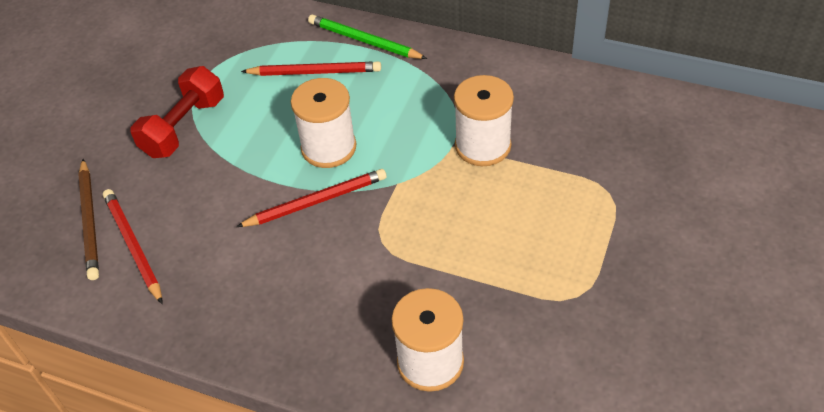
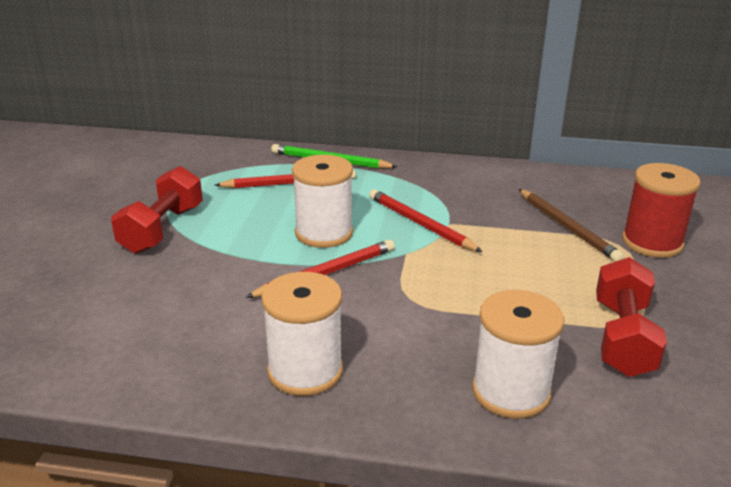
camera: 15 degrees left, 20 degrees down
(90, 221) = (67, 310): brown pencil -> brown pencil (567, 227)
(133, 246) = (126, 326): red pencil -> red pencil (421, 224)
(483, 146) = (479, 221): white spool -> white spool (305, 371)
(556, 315) = (623, 338): none -> red dumbbell
(644, 195) = (652, 242): none -> red spool

